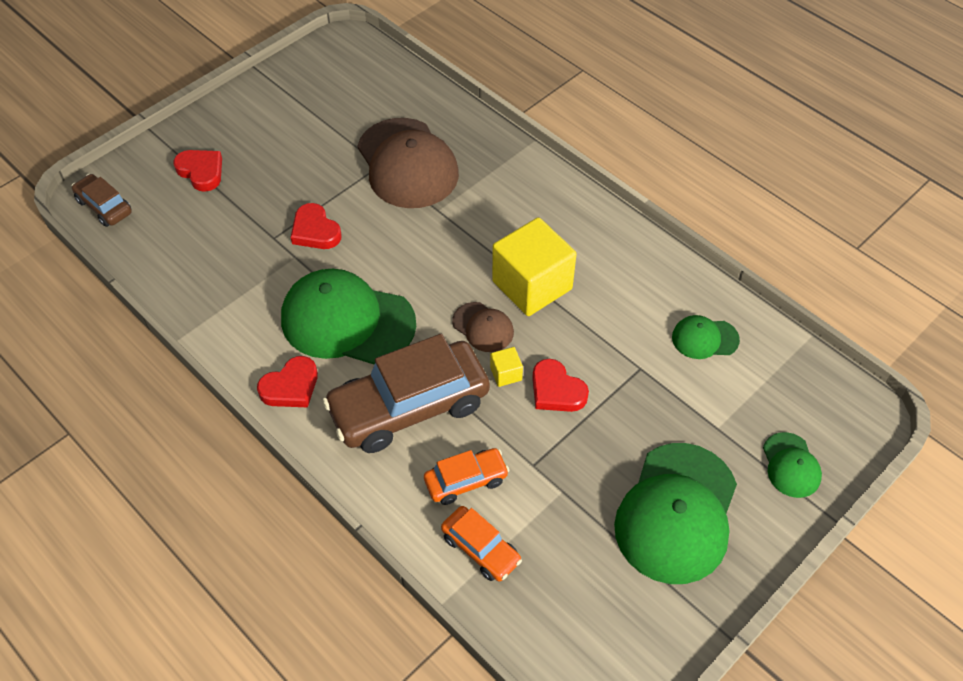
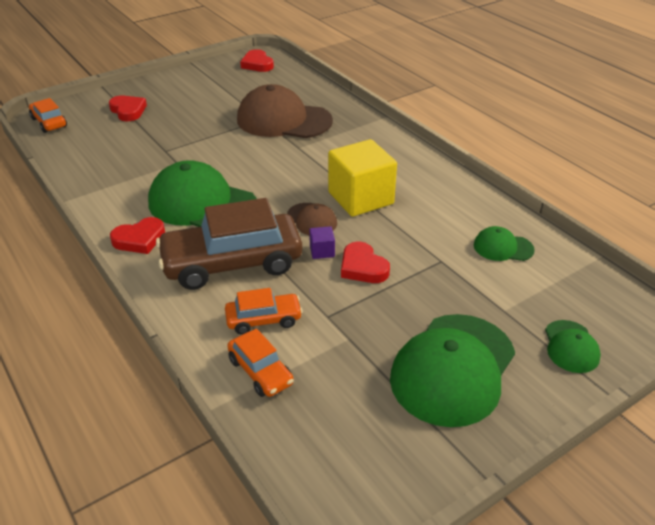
camera: 10 degrees right, 15 degrees down
(104, 206) = (49, 122): brown car -> orange car
(315, 231) = (198, 150): red heart -> red heart (257, 64)
(407, 164) = (283, 120): brown cap -> brown cap turned 120 degrees clockwise
(506, 373) = (322, 251): yellow cube -> purple cube

